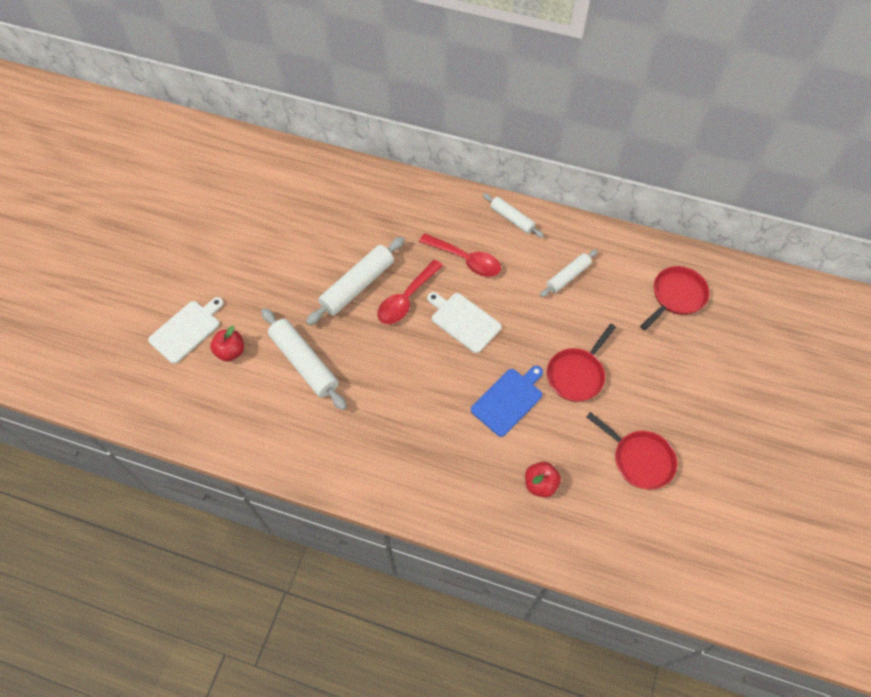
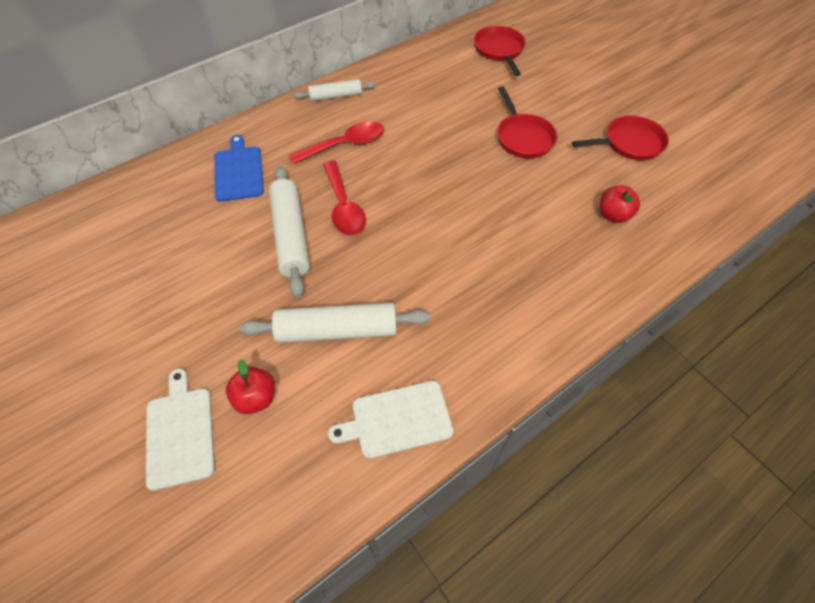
camera: 55 degrees left, 5 degrees down
(463, 321) = (406, 179): white cutting board -> white cutting board (397, 420)
(508, 400) = (514, 192): blue cutting board -> blue cutting board (238, 171)
(568, 276) = (425, 94): white rolling pin -> none

